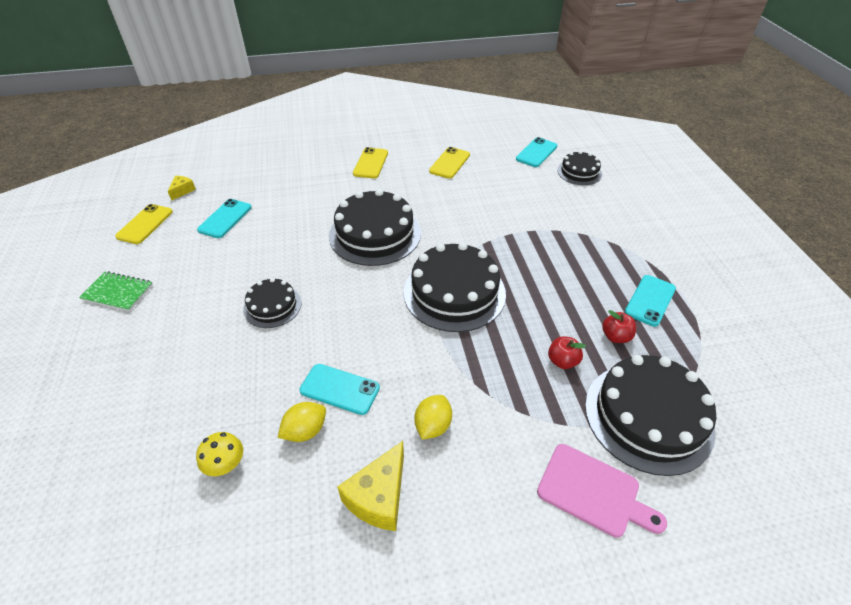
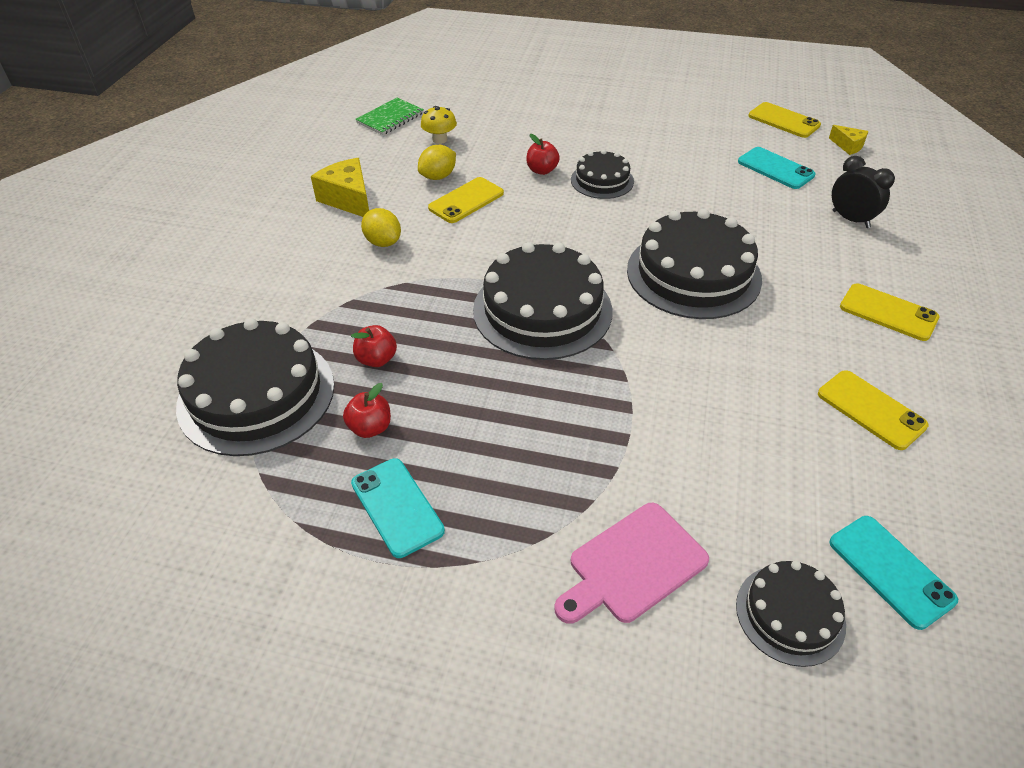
camera: 115 degrees right, 0 degrees up
(118, 292) = (673, 104): green notebook -> green notebook (390, 118)
(267, 351) = (542, 170): none -> red apple
(282, 182) = (850, 219): none -> black clock
(305, 431) = (438, 176): yellow lemon -> yellow lemon turned 60 degrees clockwise
(340, 389) = (466, 201): turquoise phone -> yellow phone
(593, 492) = (235, 314): pink cutting board -> pink cutting board (633, 565)

